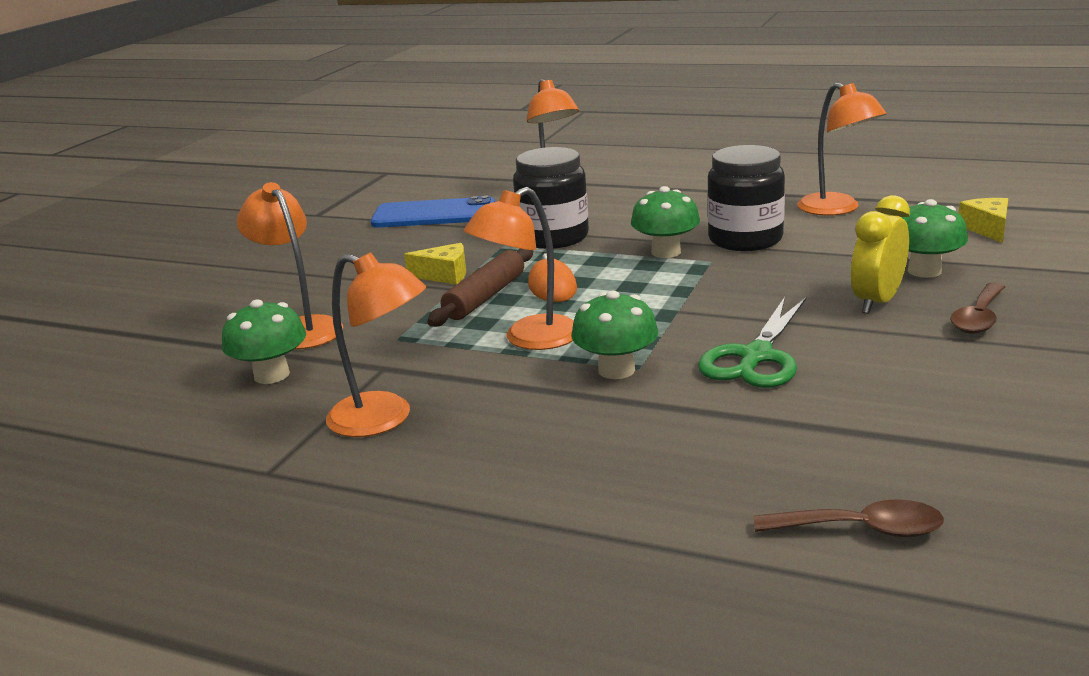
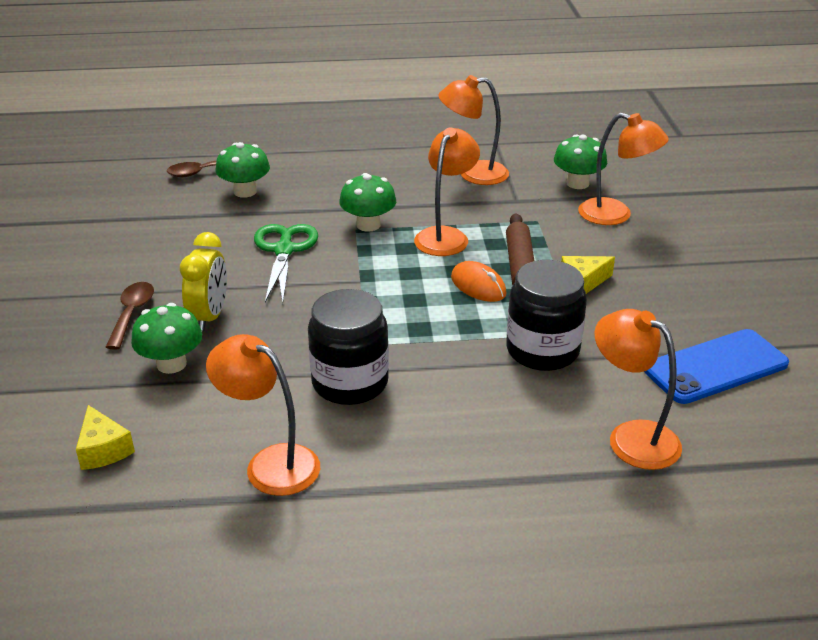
camera: 150 degrees right, 10 degrees up
(666, 252) = (415, 348): green mushroom -> green mushroom (245, 191)

